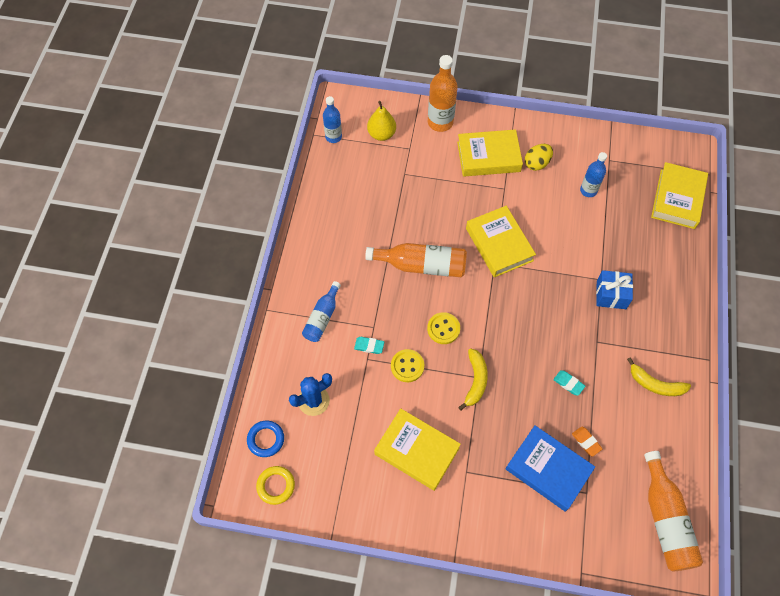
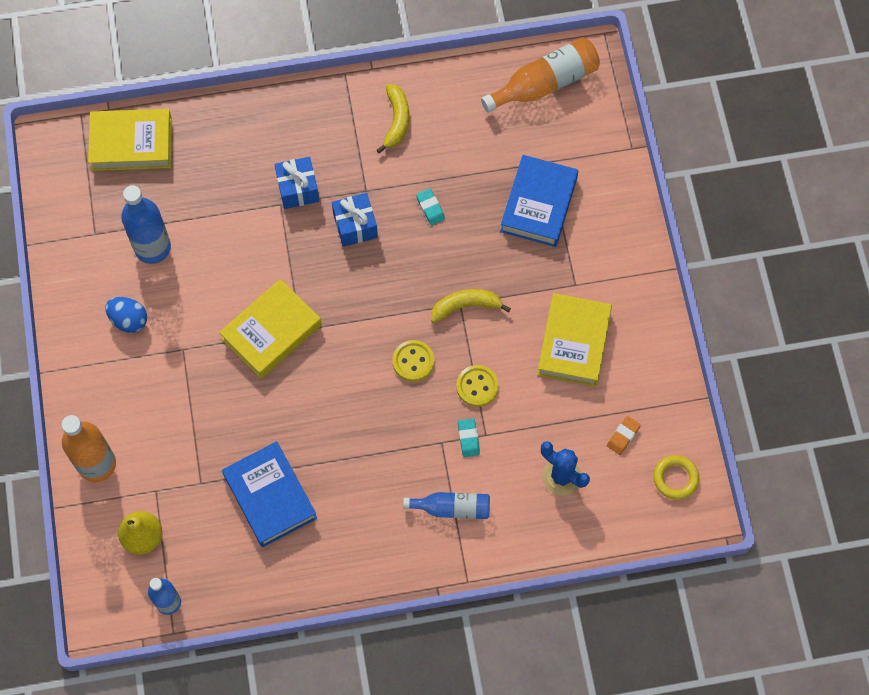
camera: 110 degrees left, 5 degrees up
(266, 439) = (629, 511): blue ring -> none
(378, 210) = (270, 496): none -> blue book
(422, 265) = (335, 414): orange bottle -> none
(488, 157) = (137, 383): yellow book -> none
(536, 163) = (129, 320): yellow egg -> blue egg
(568, 324) = (355, 226): none -> blue gift
(568, 383) = (430, 208): turquoise eraser -> turquoise eraser turned 45 degrees counterclockwise
(586, 442) = (492, 175): orange eraser -> orange eraser (623, 436)
(588, 190) = (152, 248): blue bottle -> blue bottle, size x1.57

